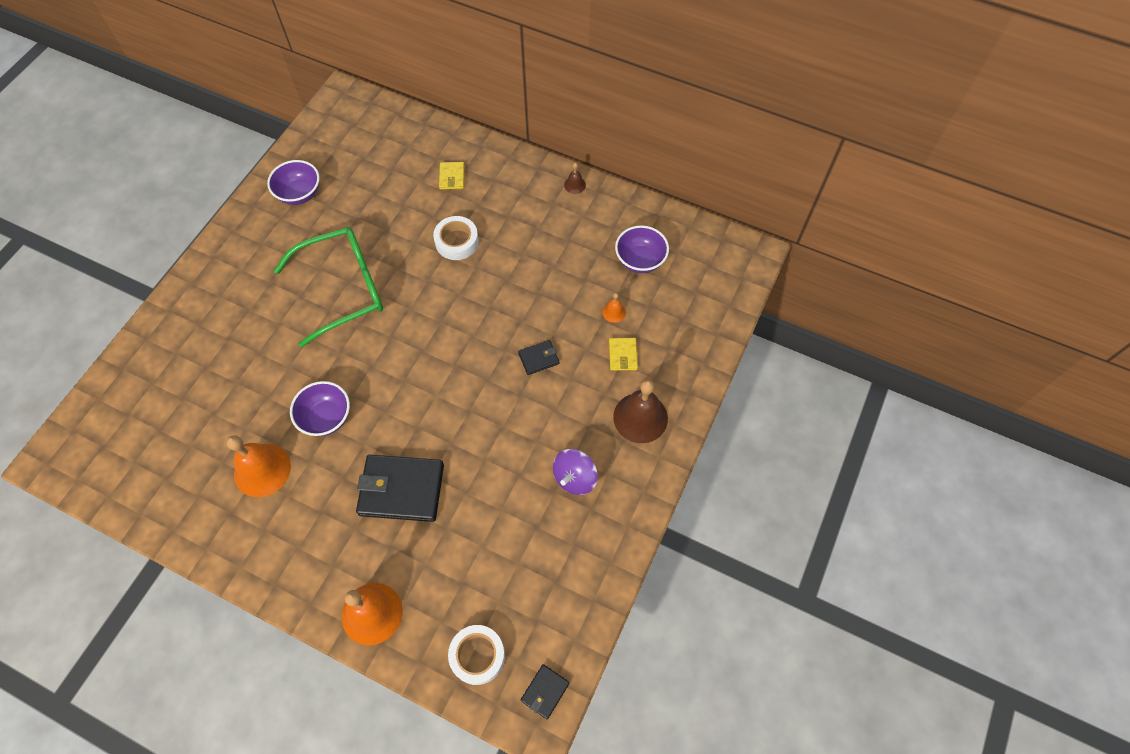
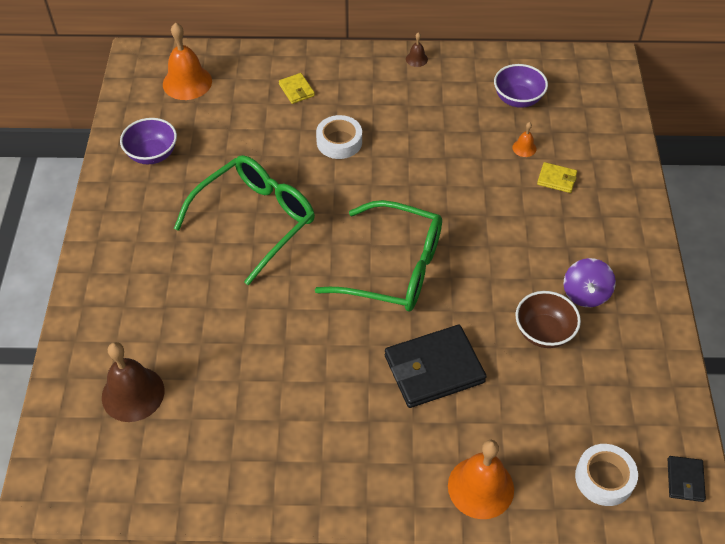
camera: 25 degrees left, 10 degrees down
(262, 470) = (282, 409): orange bell -> orange bell (187, 82)
(326, 417) = (316, 337): purple bowl -> none
(427, 382) = (394, 268): none -> green glasses
(514, 497) = (543, 332): none -> brown bowl
(539, 358) = (484, 210): black wallet -> none
(623, 355) = (556, 179): yellow wallet -> yellow wallet turned 45 degrees counterclockwise
(640, 417) = (607, 223): brown bell -> brown bell (133, 394)

